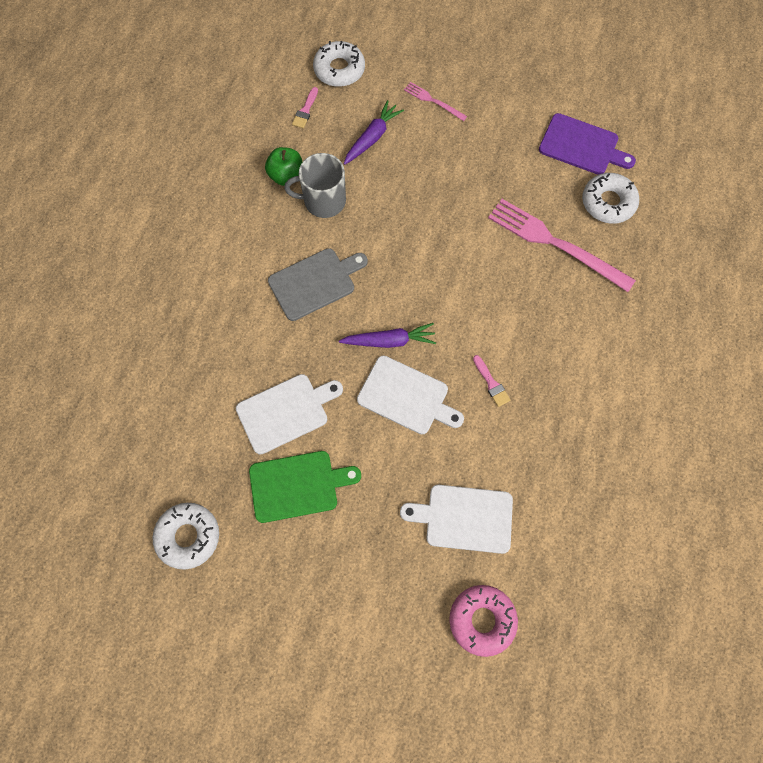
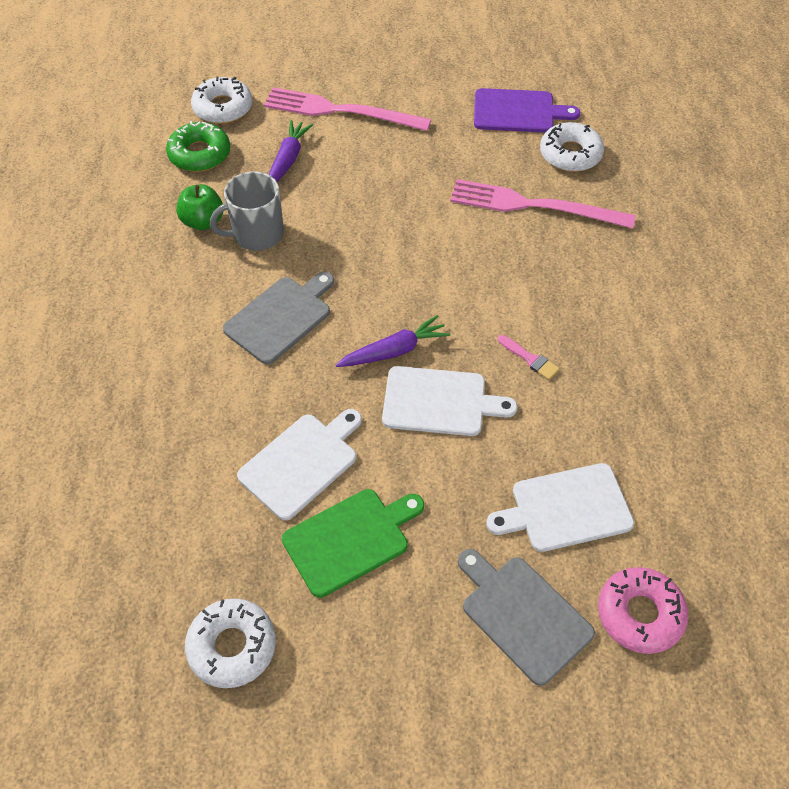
camera: 20 degrees left, 15 degrees down
(305, 110) = (199, 154): pink brush -> green donut
(397, 589) = (523, 615): none -> grey cutting board
(433, 101) = (340, 111): pink fork -> pink fork, size x2.08

